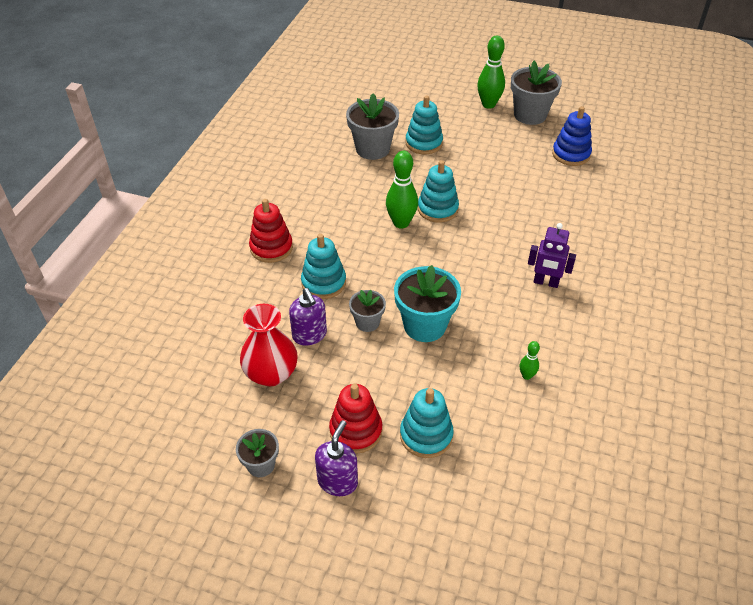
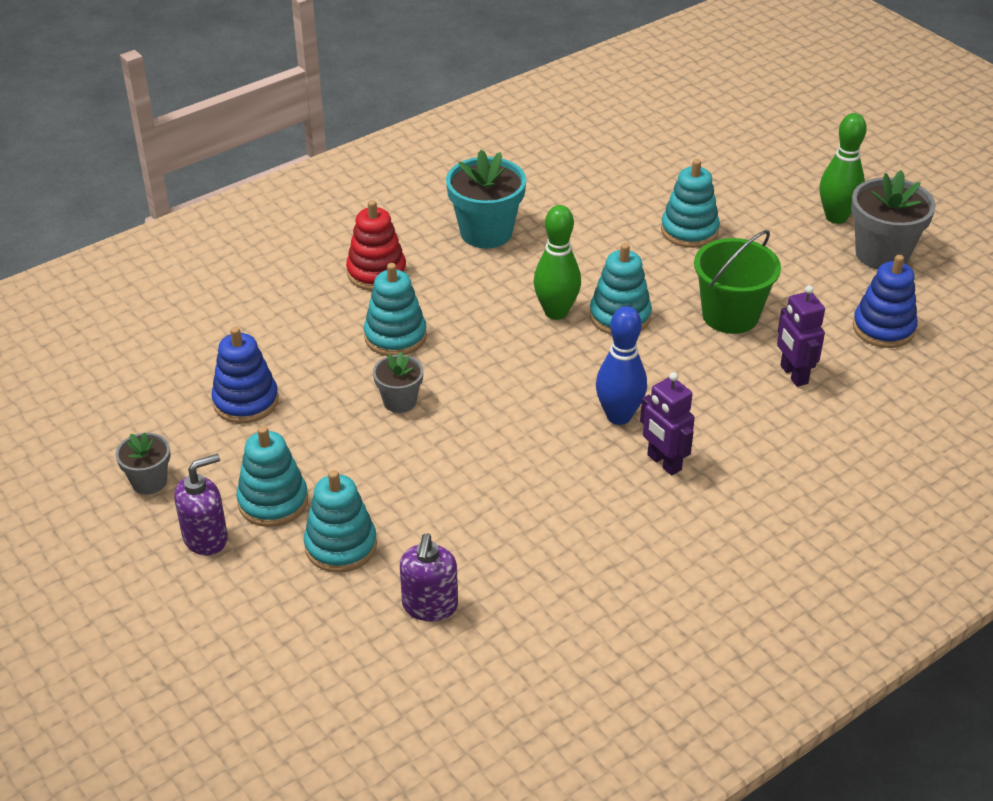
camera: 35 degrees right, 5 degrees down
(271, 373) = (246, 401): red vase -> blue stacking toy
(309, 335) = (324, 383): purple soap dispenser -> purple soap dispenser (430, 606)
(356, 431) = (273, 501): red stacking toy -> turquoise stacking toy
(372, 149) = (614, 211): grey flower pot -> none
(425, 325) = (461, 436): turquoise flower pot -> turquoise flower pot (486, 232)
(492, 181) = (730, 315): none -> green bucket
(496, 268) = (619, 416): none -> blue bowling pin
(526, 376) = (521, 548): green bowling pin -> none
(556, 200) = (793, 374): none -> purple robot

